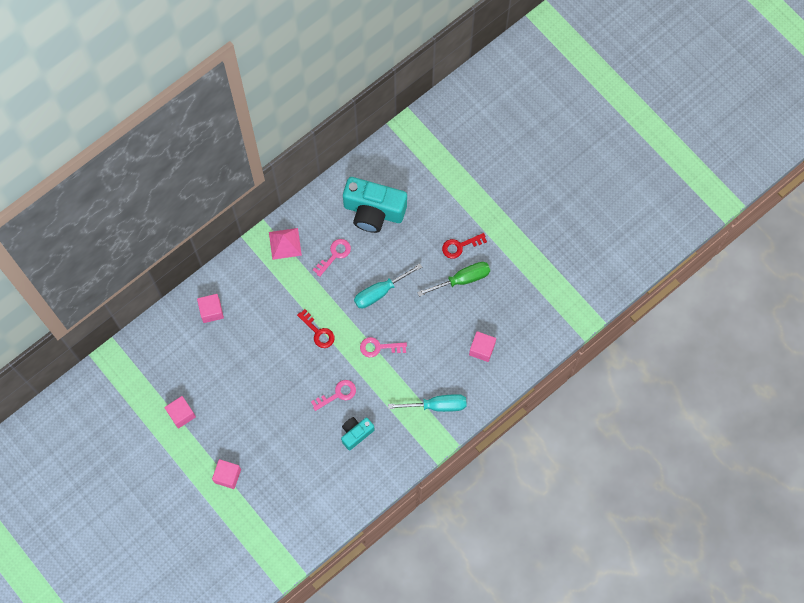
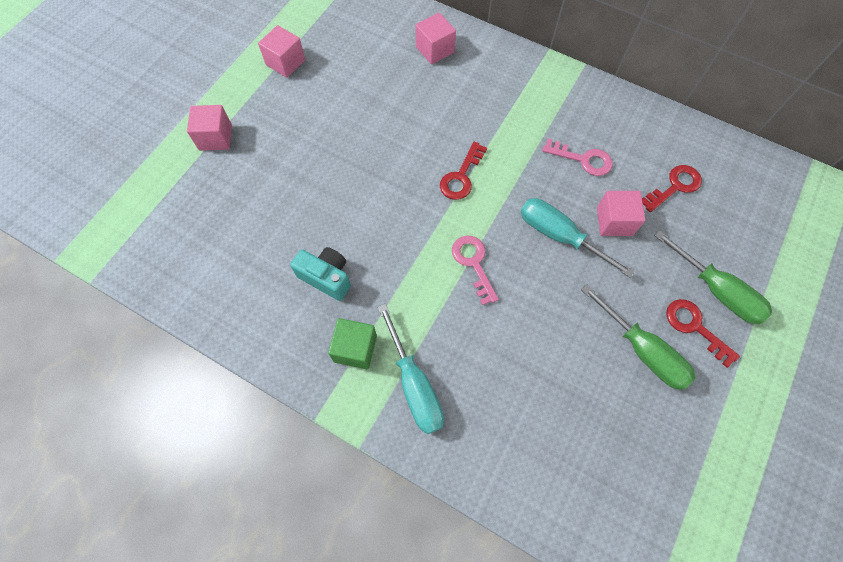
camera: 70 degrees right, 5 degrees down
(285, 243) = (566, 97): pink pyramid -> none
(337, 394) = (379, 232): pink key -> none
(373, 211) = (675, 186): turquoise camera -> red key
(405, 430) = (355, 348): none -> green cube
(444, 224) = (716, 290): none -> green screwdriver
(482, 349) = (541, 426): pink cube -> pink cube (614, 221)

